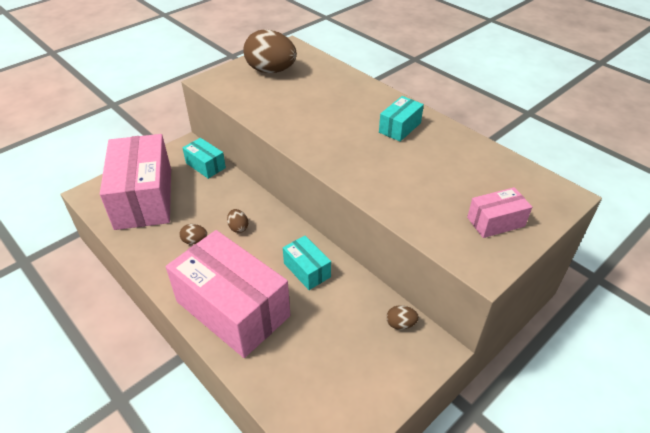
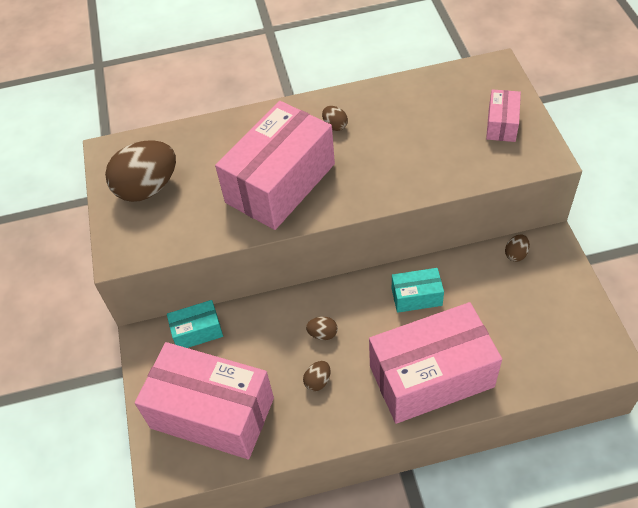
camera: 55 degrees left, 10 degrees up
(319, 122) = (280, 183): none -> pink box
(400, 127) = (335, 126): turquoise box -> brown egg

